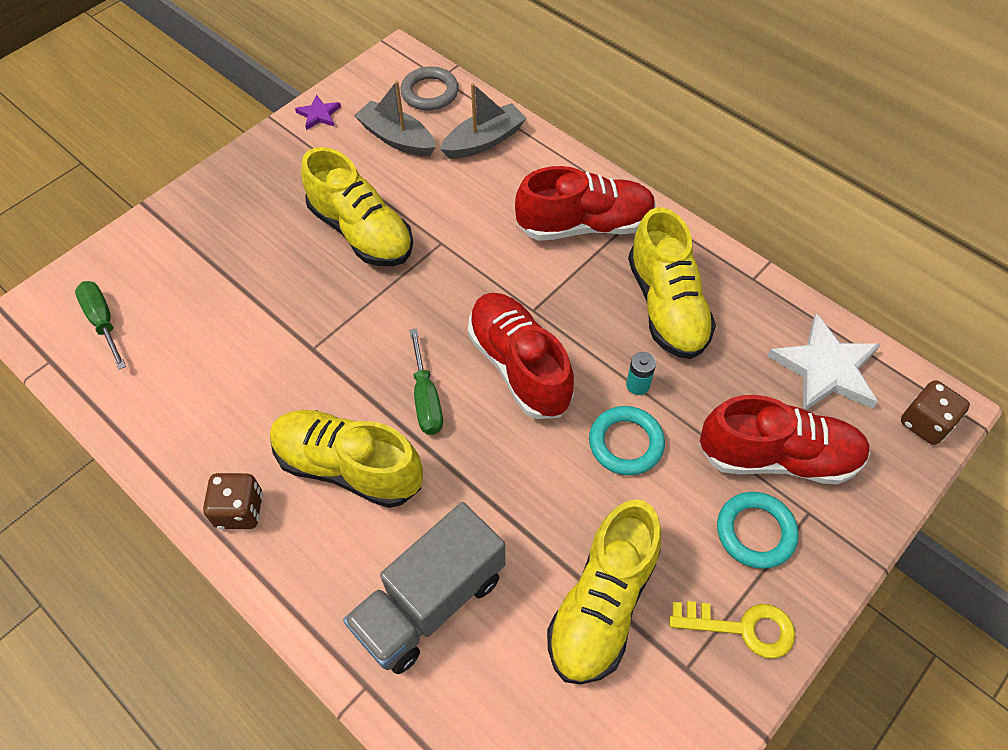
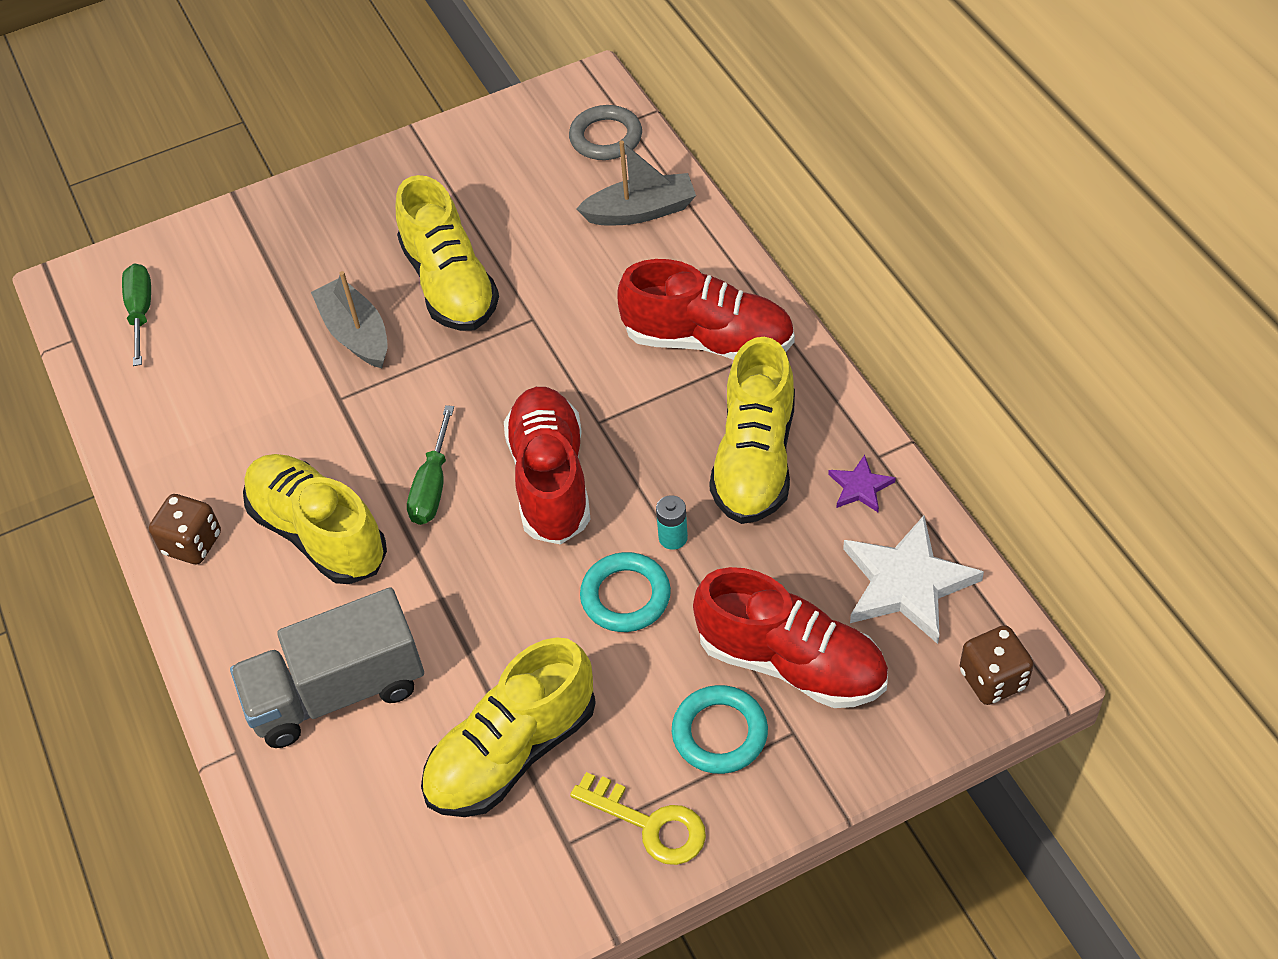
camera: 25 degrees right, 5 degrees down
(319, 114) = (466, 135): purple star -> purple star (860, 487)
(397, 138) = (541, 184): grey boat -> grey boat (356, 334)

